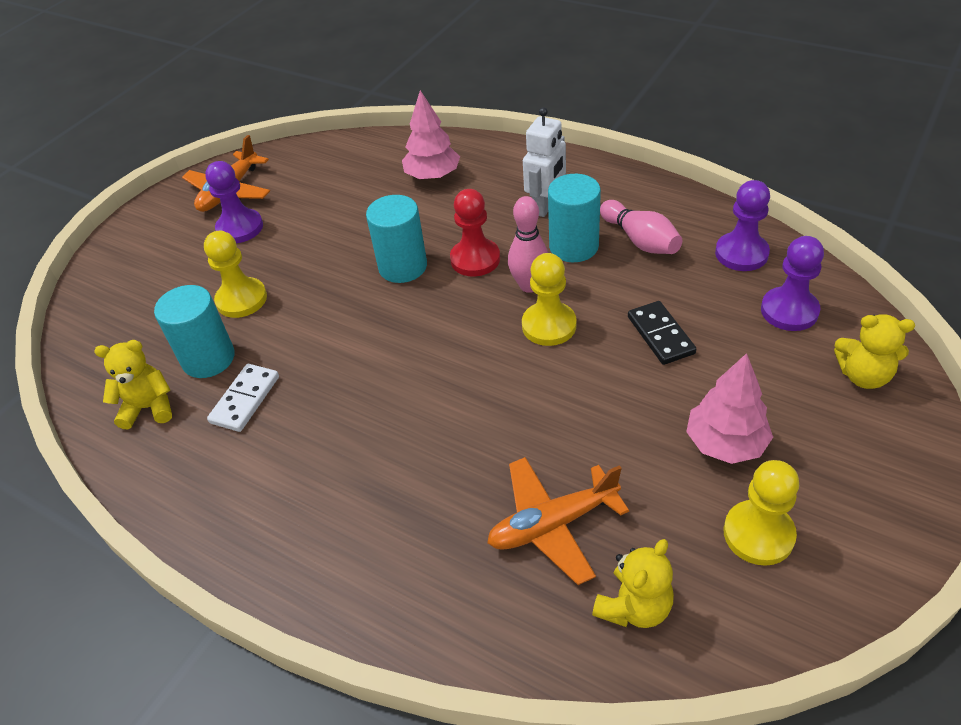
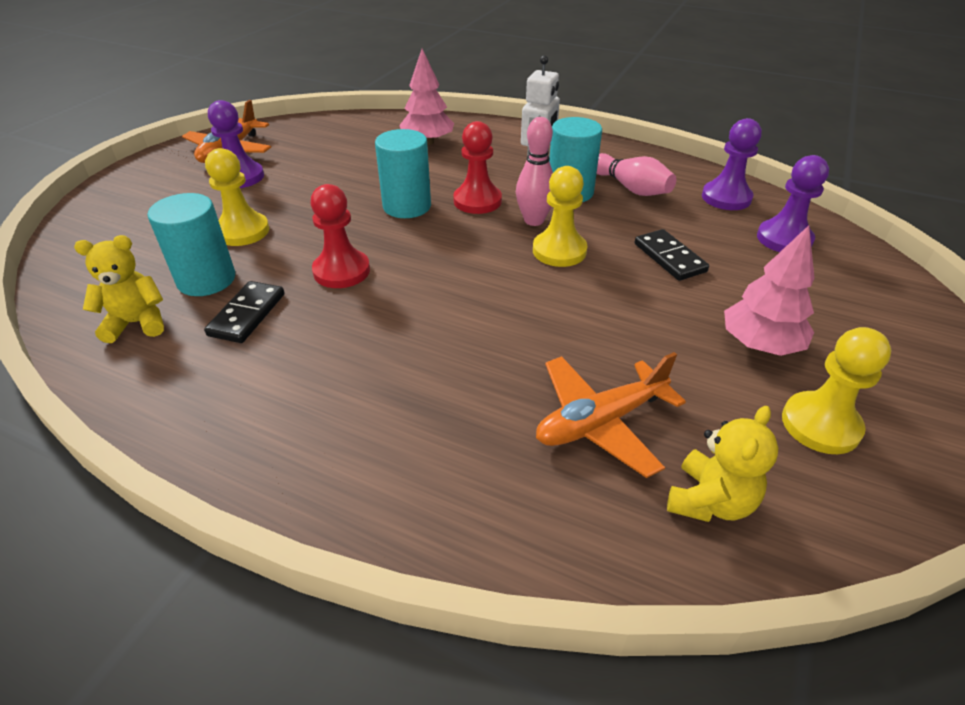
camera: 10 degrees left, 5 degrees down
(245, 399) = (247, 314): white domino -> black domino
(333, 349) = (341, 271): none -> red pawn
(863, 375) = (871, 287): yellow teddy bear -> none

